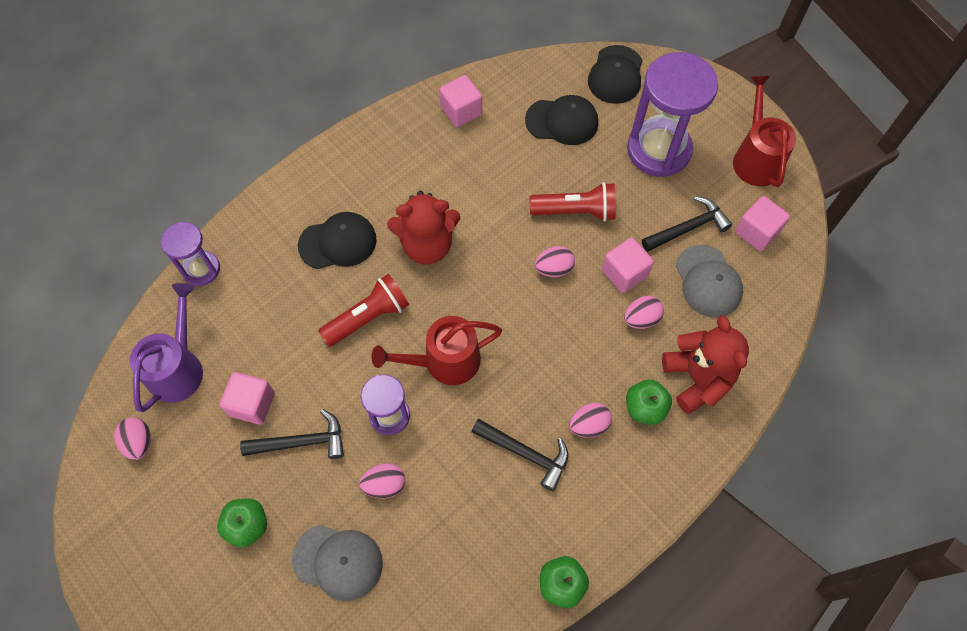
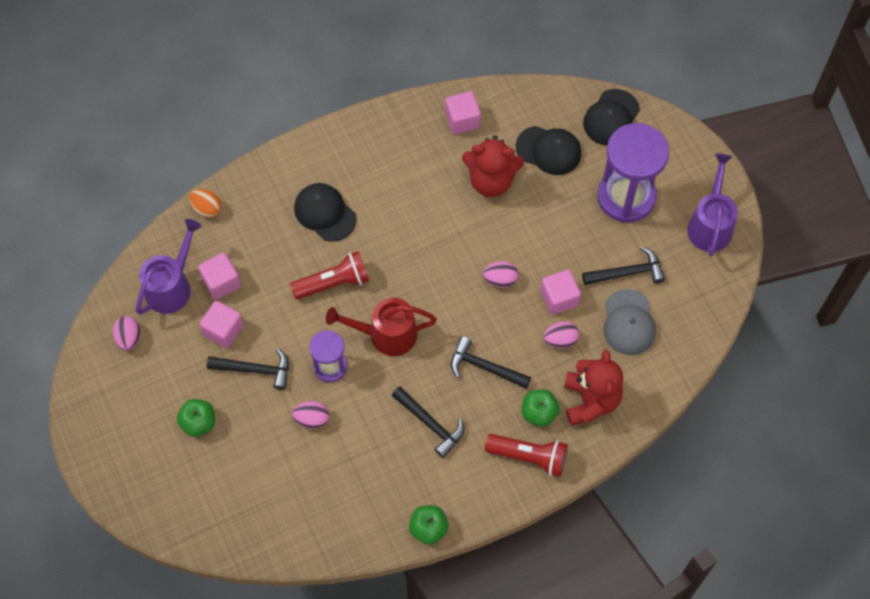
camera: 15 degrees right, 0 degrees up
(201, 269) = (207, 209): purple hourglass -> orange egg
(338, 242) = (325, 213): black cap -> black cap turned 135 degrees counterclockwise
(338, 561) = (261, 467): grey cap -> none
(427, 245) = (399, 233): red teddy bear -> red teddy bear (491, 180)
(567, 371) = (484, 367): none -> black hammer
(575, 211) = (534, 234): red flashlight -> red flashlight (529, 457)
(588, 425) = (488, 414): pink egg -> none
(755, 158) = (710, 225): red watering can -> purple watering can
(756, 232) = (686, 290): pink cube -> pink cube (221, 282)

